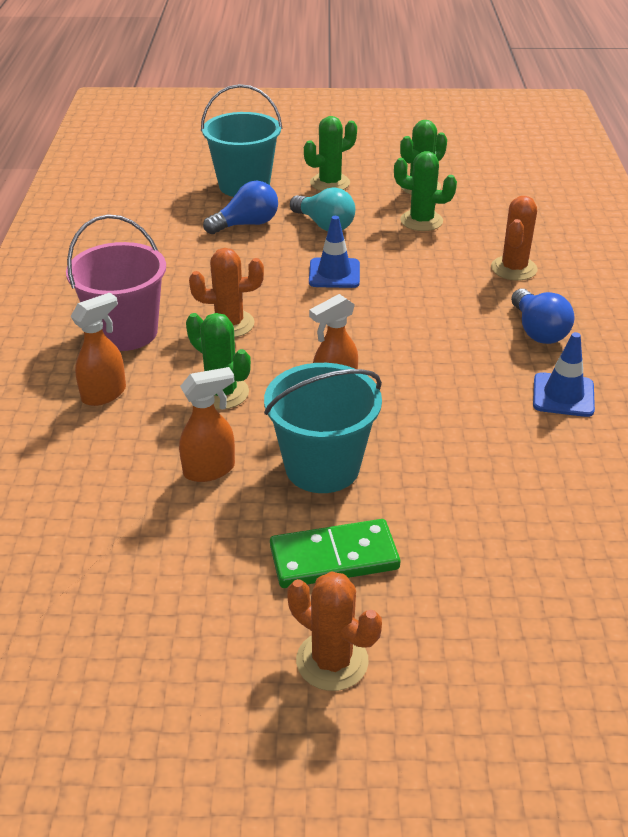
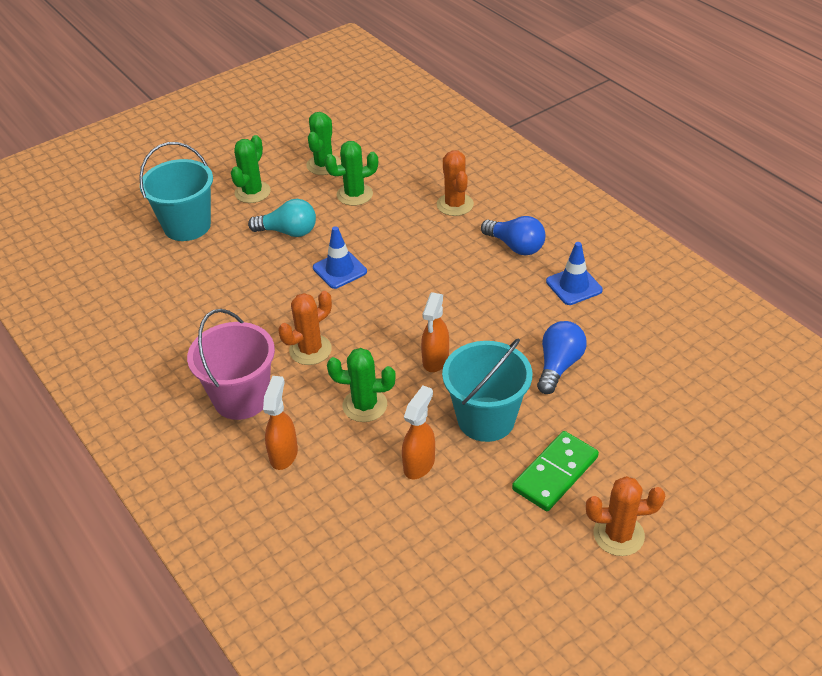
camera: 35 degrees left, 5 degrees up
(246, 224) = (229, 260): blue light bulb -> blue light bulb (559, 365)

